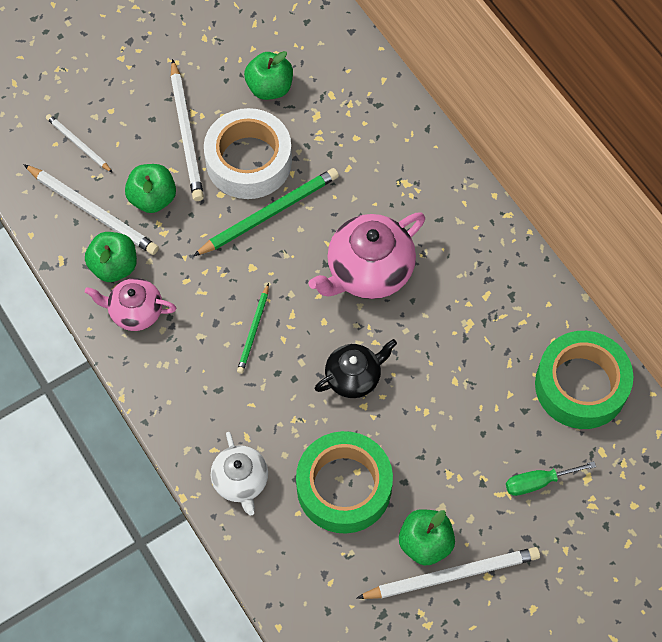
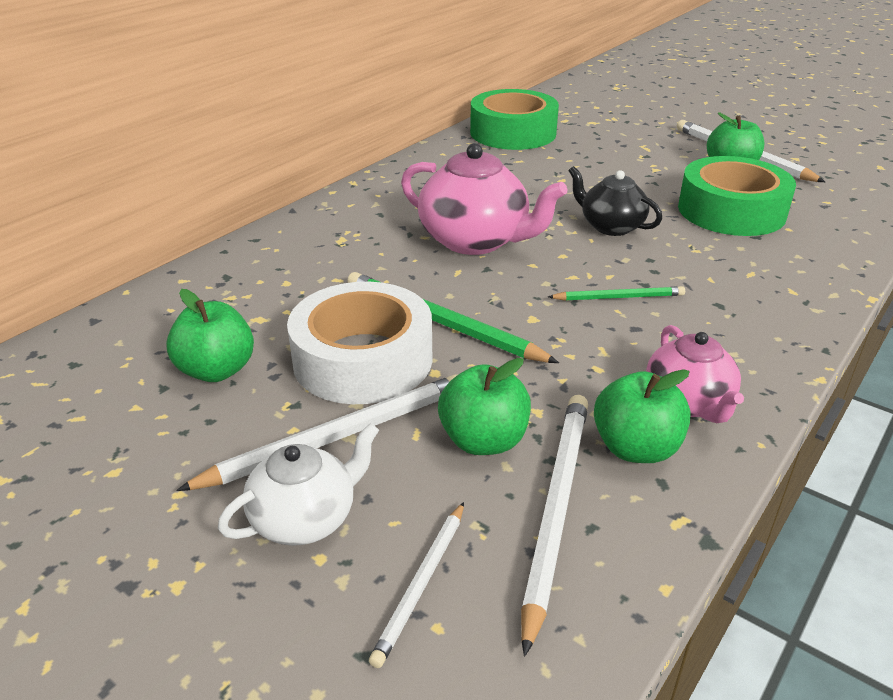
camera: 110 degrees left, 30 degrees down
(241, 481) = (803, 266): white teapot -> white teapot (305, 518)
(538, 482) = (618, 136): green screwdriver -> none

